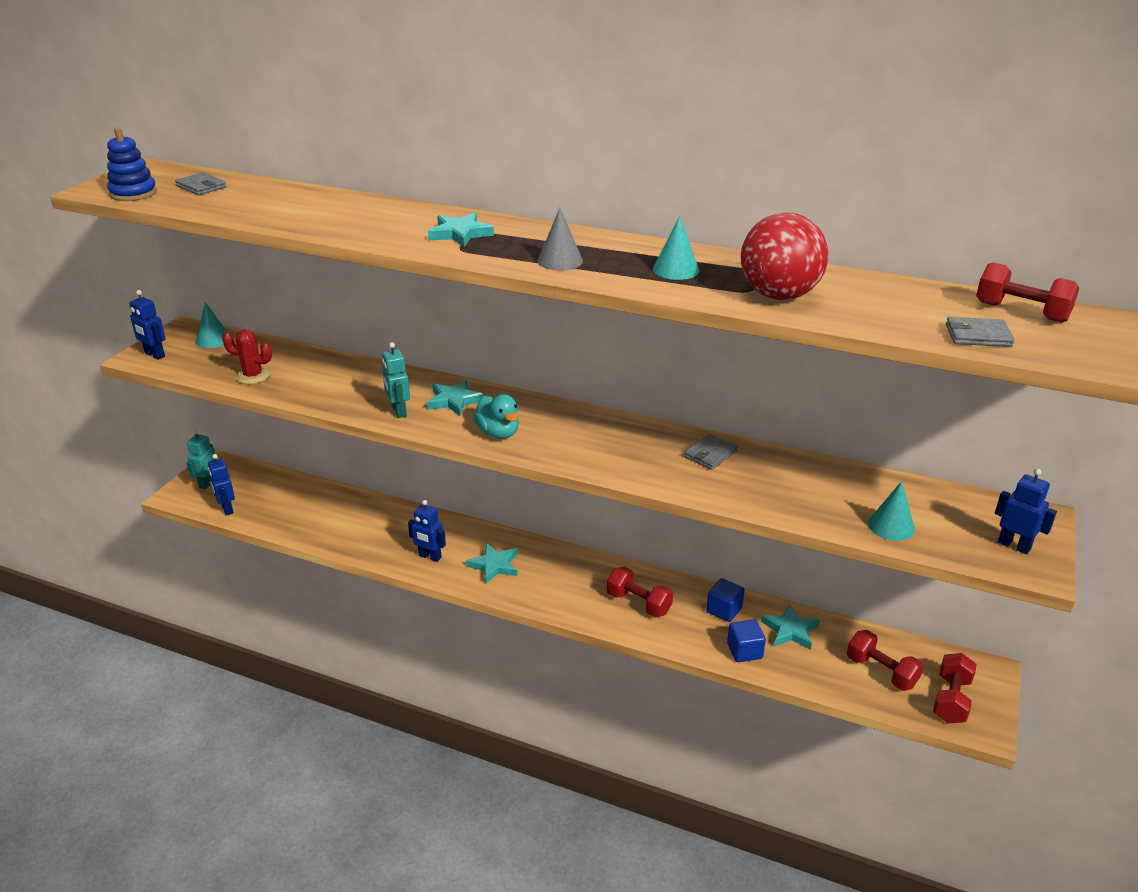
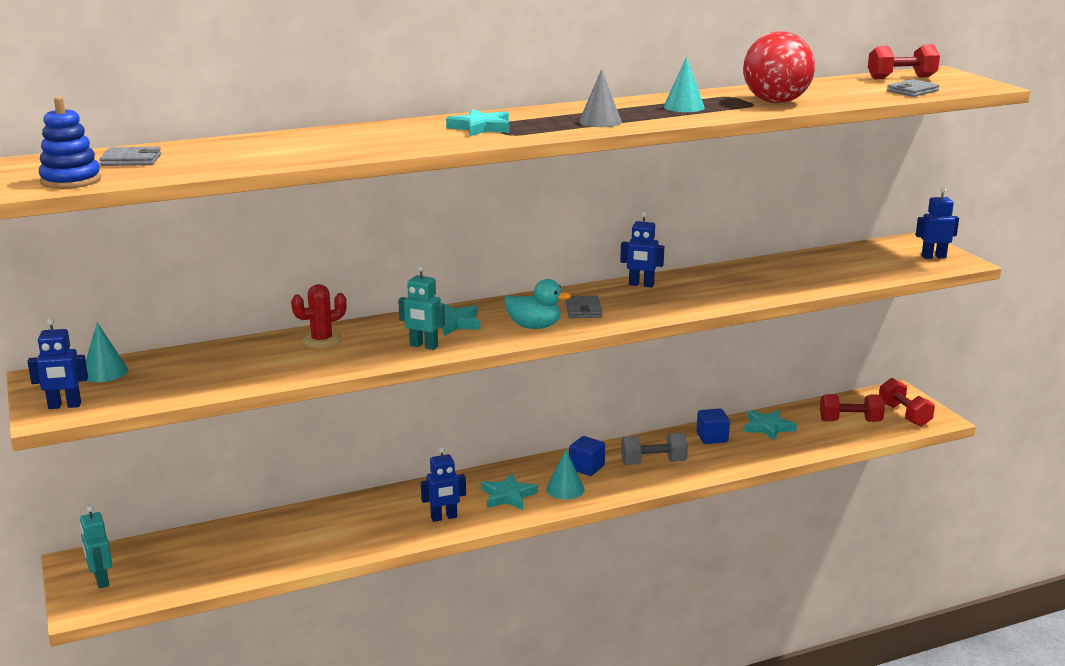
camera: 45 degrees left, 10 degrees down
(227, 509) = (169, 587): blue robot -> blue robot (641, 285)
(253, 376) = (222, 378): red cactus -> red cactus (322, 340)
(638, 603) = (653, 463): red dumbbell -> grey dumbbell
(710, 454) = (698, 281): grey wallet -> grey wallet (583, 310)
(744, 651) = (763, 452): blue cube -> blue cube (586, 468)
(891, 526) = (865, 273): turquoise cone -> turquoise cone (565, 489)

